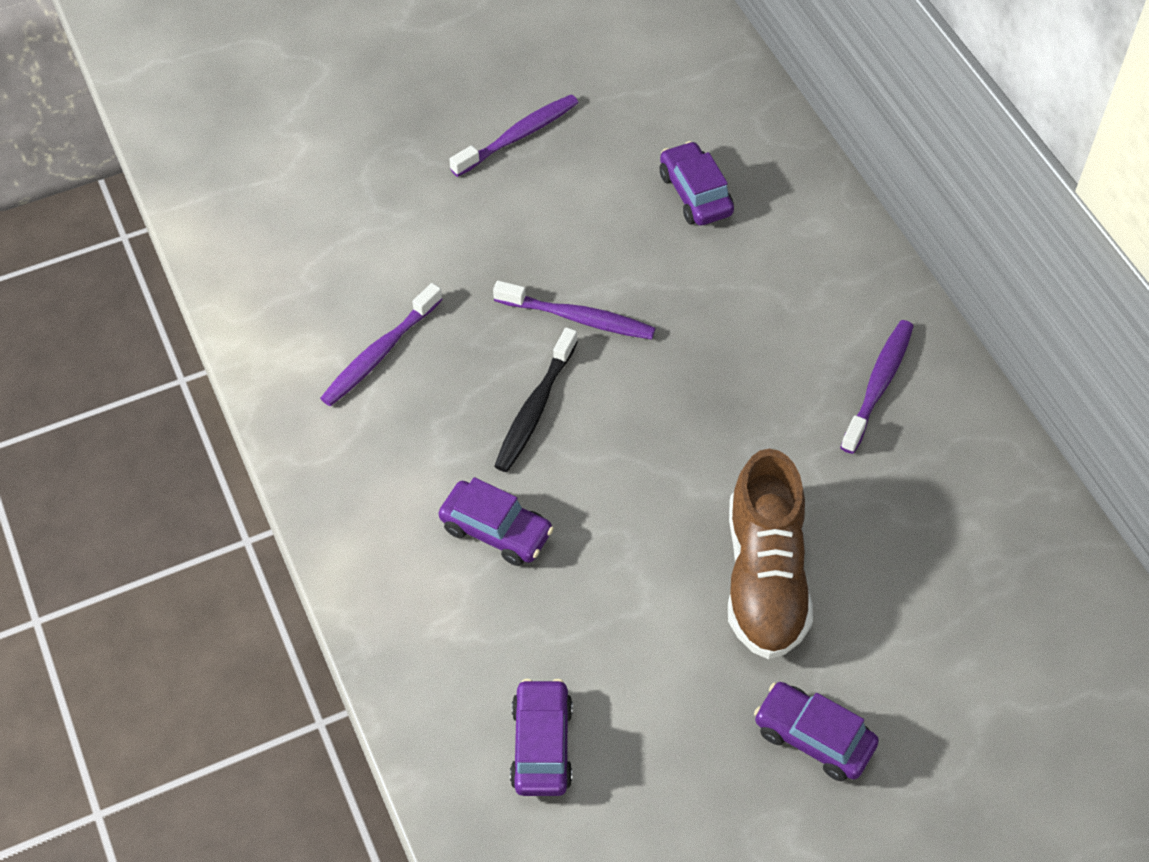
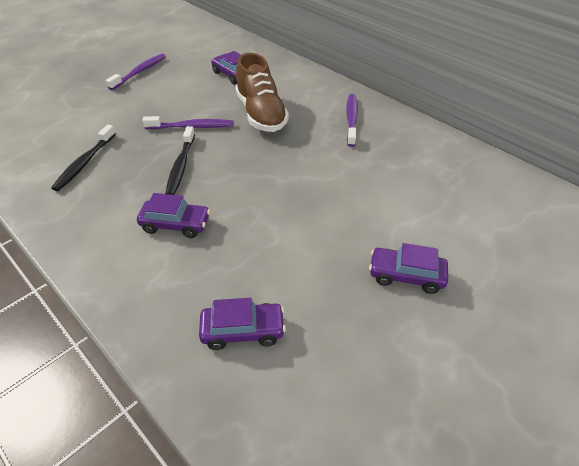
camera: 20 degrees left, 10 degrees down
(380, 353) = (85, 163): purple toothbrush -> black toothbrush
(542, 745) = (243, 331): purple car -> purple car turned 105 degrees clockwise
(765, 577) = (338, 207): brown shoe -> brown shoe (261, 114)

